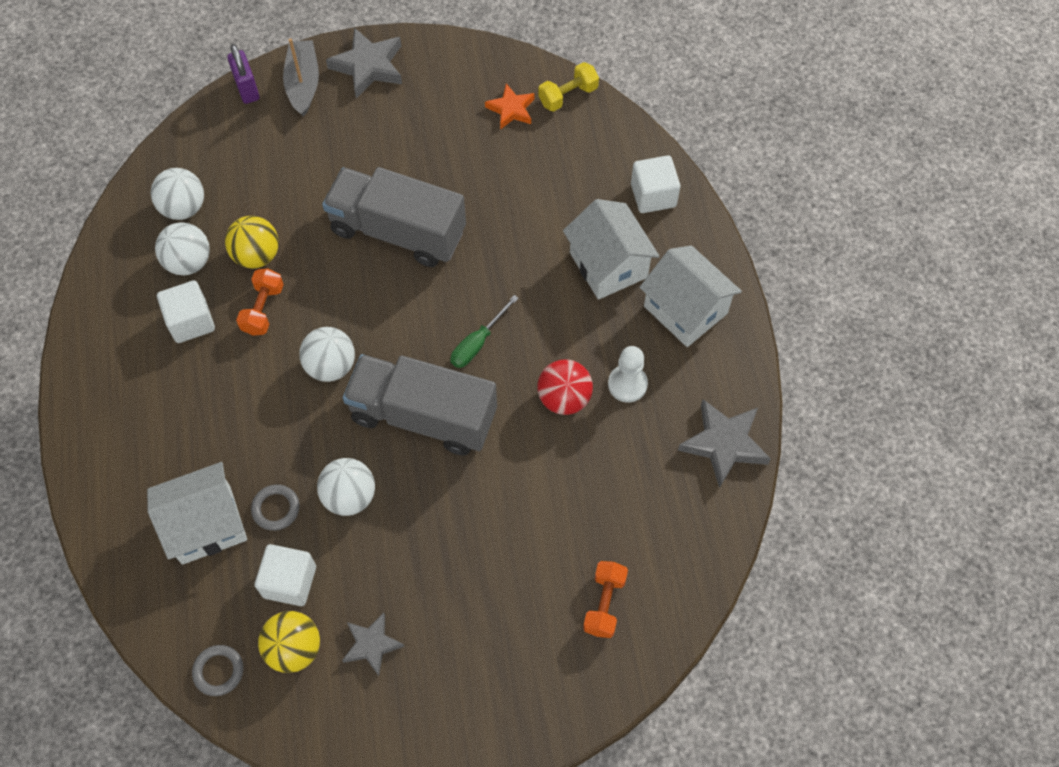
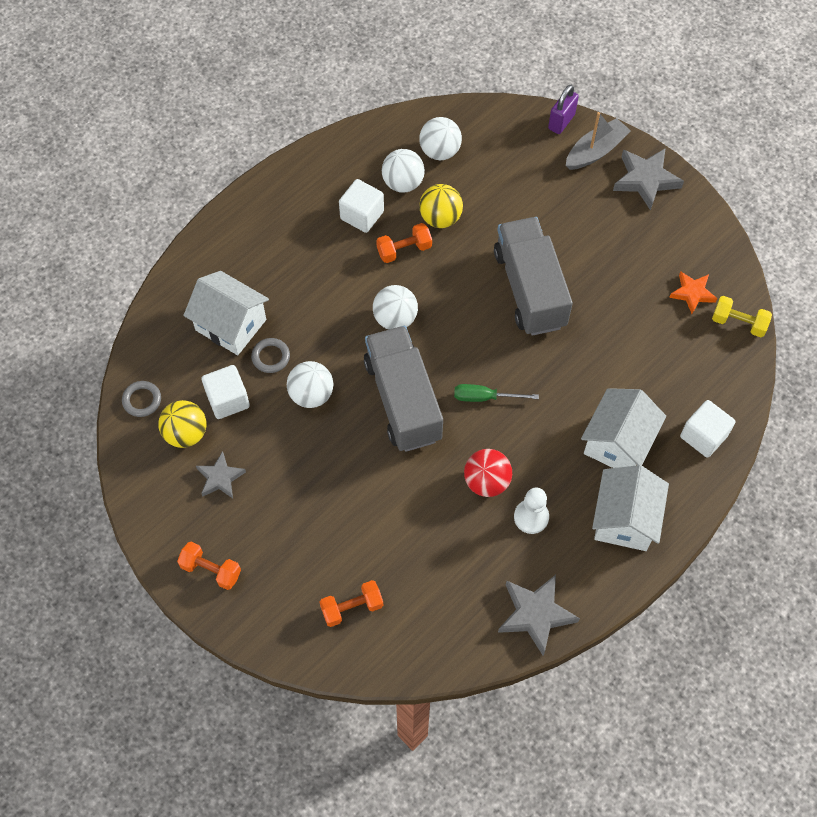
camera: 55 degrees right, 0 degrees up
(467, 718) = (211, 570): none -> orange dumbbell

